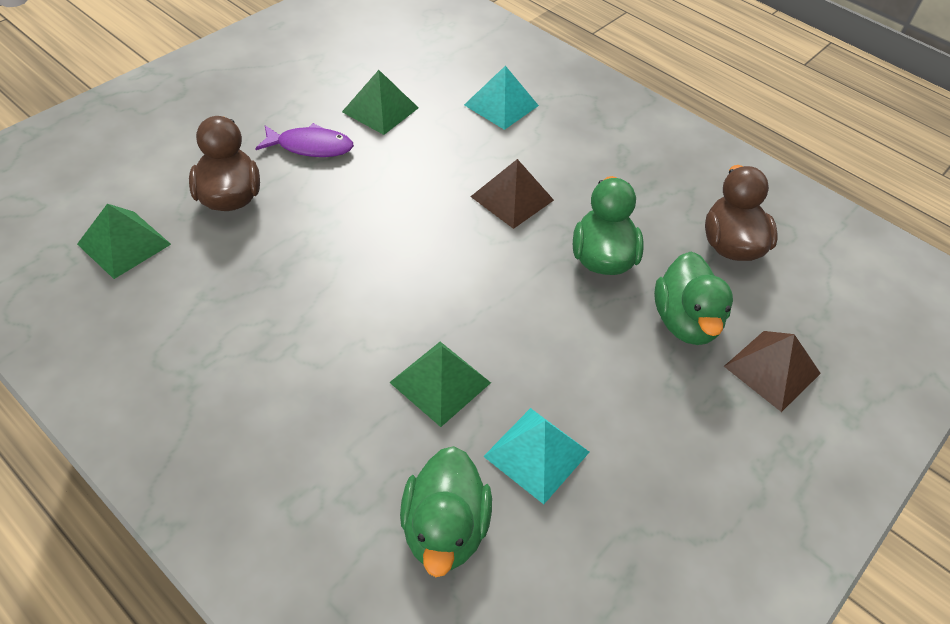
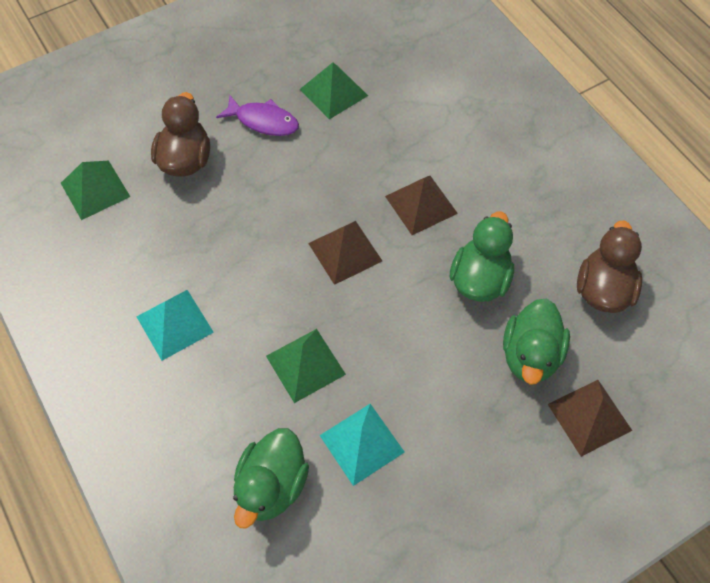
camera: 20 degrees right, 10 degrees up
(445, 257) = (345, 252): none -> brown pyramid
(501, 105) = (444, 104): turquoise pyramid -> turquoise pyramid (174, 324)

